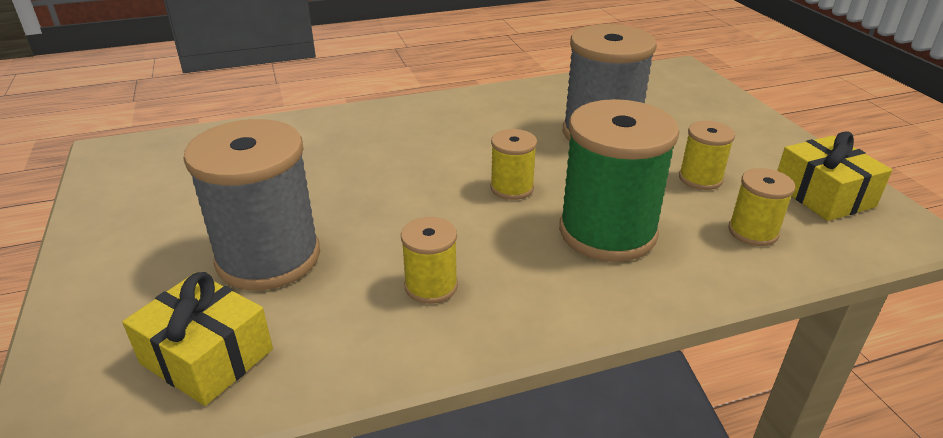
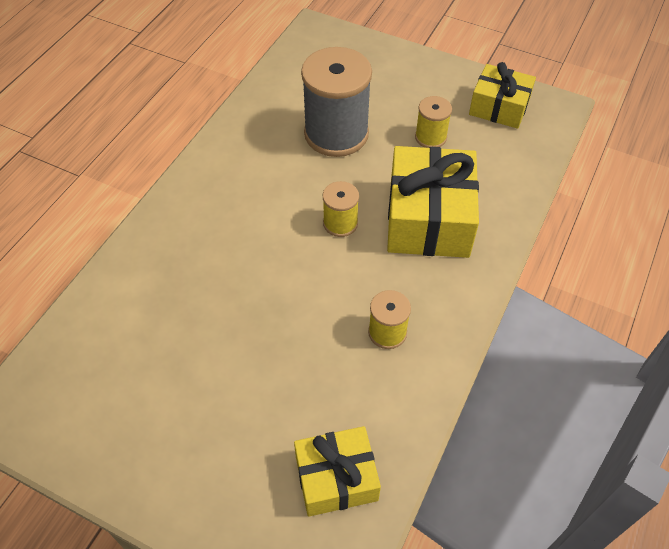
camera: 45 degrees left, 20 degrees up
(268, 257) = (272, 393): grey spool -> none
(607, 232) = (428, 219): green spool -> yellow gift
(753, 232) = (493, 163): yellow spool -> none

